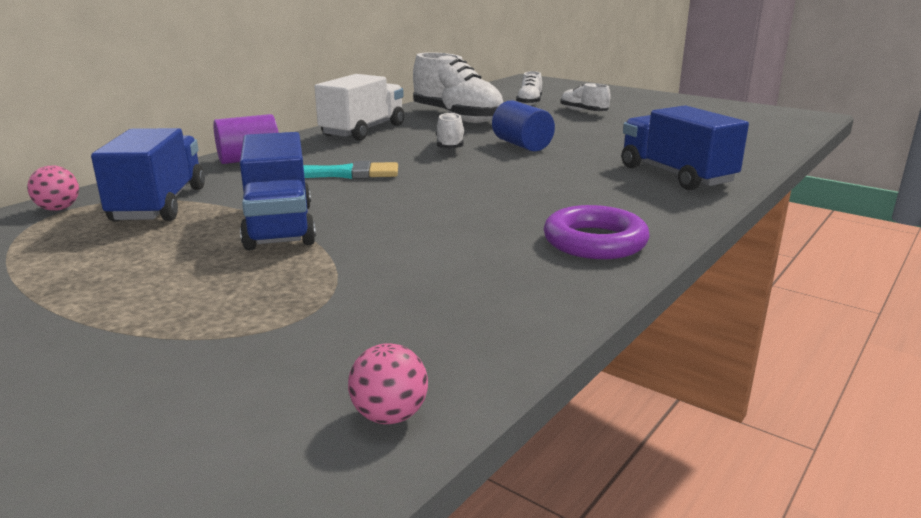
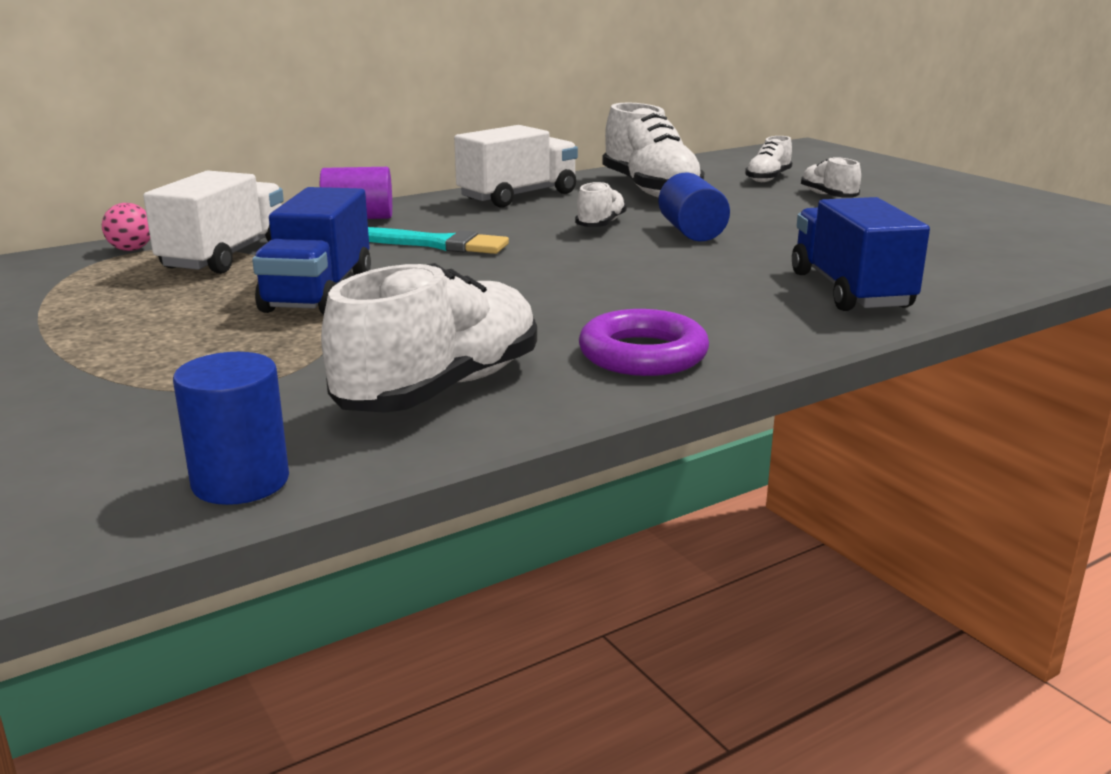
camera: 20 degrees right, 0 degrees up
(159, 204) = (225, 256): blue truck -> white truck
(389, 416) = (240, 481): pink ball -> blue cylinder
(473, 294) = (441, 388): none -> white shoe

